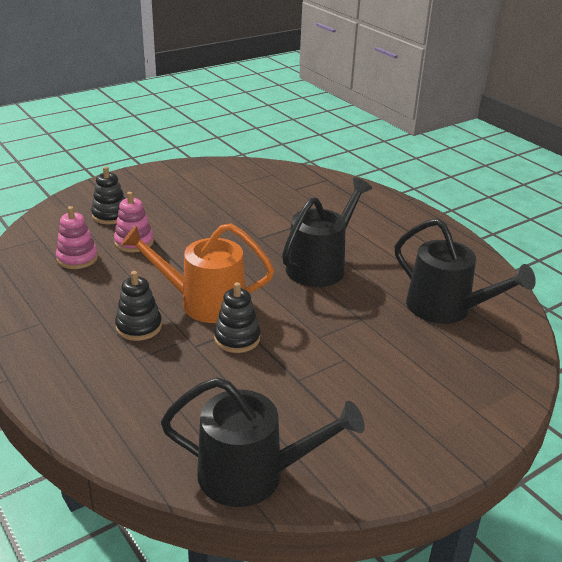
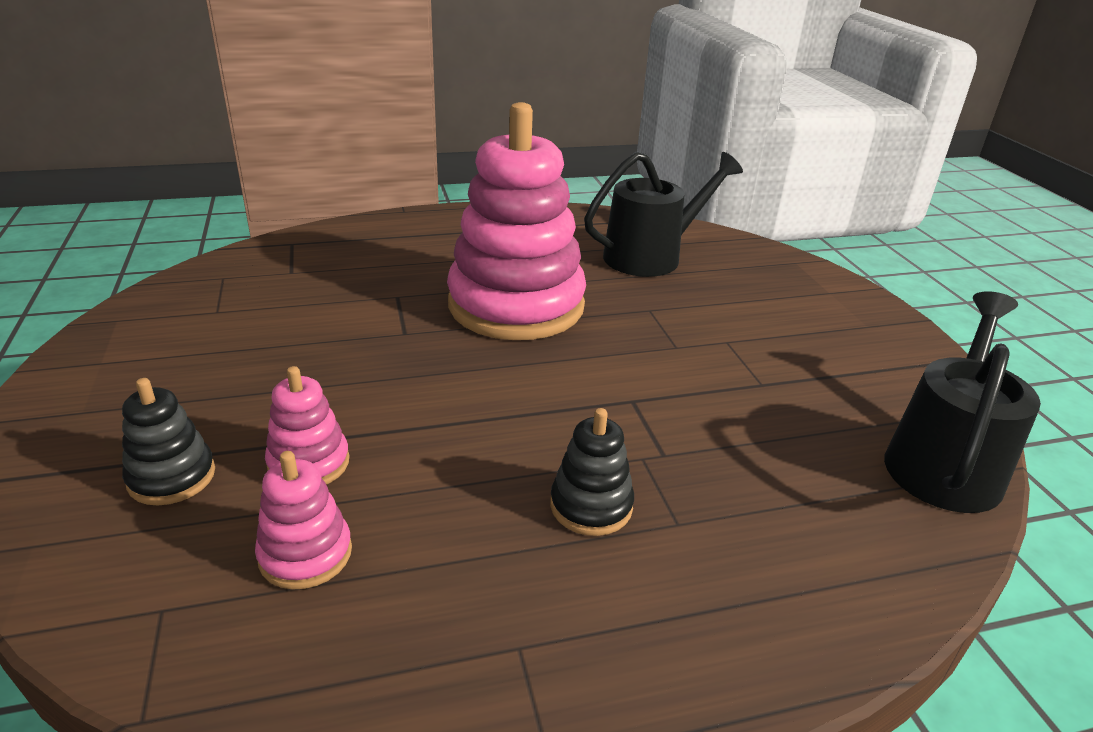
camera: 70 degrees left, 0 degrees up
(204, 303) = (554, 421): orange watering can -> none
(237, 338) = (659, 411): black stacking toy -> none
(320, 266) = (516, 305): black watering can -> pink stacking toy

